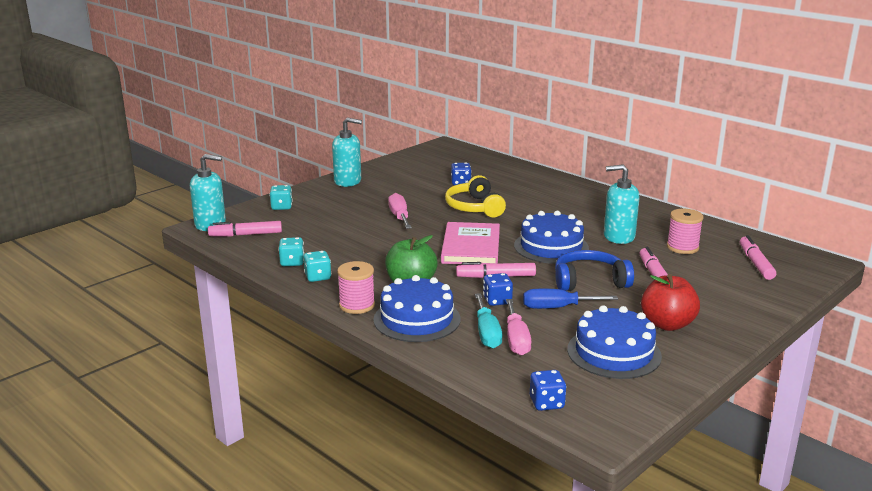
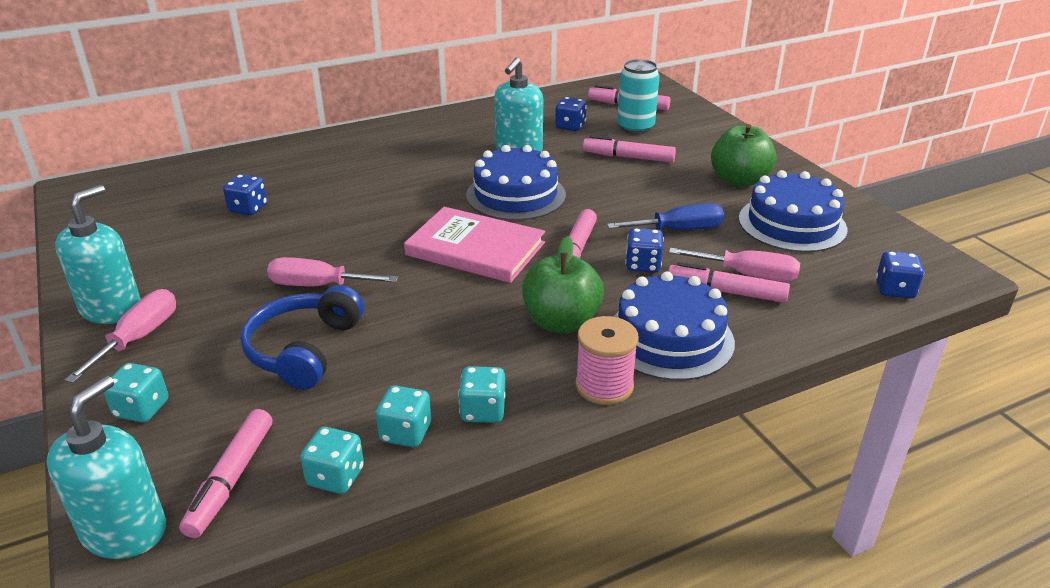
camera: 70 degrees left, 10 degrees up
(256, 254) = (336, 477): none -> turquoise dice
(329, 192) = (139, 338): none -> pink screwdriver
(474, 207) = (347, 218): yellow headphones -> none
(487, 333) = (726, 292): turquoise screwdriver -> pink marker
(557, 308) = (678, 230): blue screwdriver -> blue screwdriver turned 120 degrees counterclockwise
(589, 281) = (621, 195): blue headphones -> blue headphones (303, 349)
(667, 324) = (739, 180): red apple -> green apple
(682, 247) = (570, 126): pink spool -> blue dice
(714, 271) = (635, 128): none -> turquoise can

